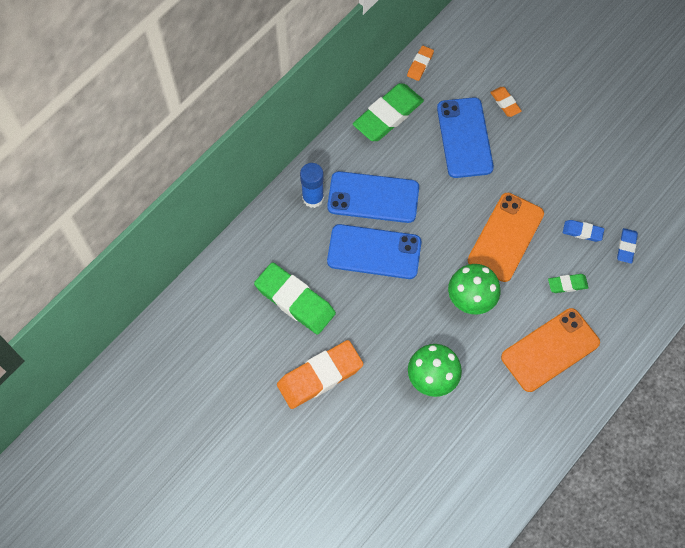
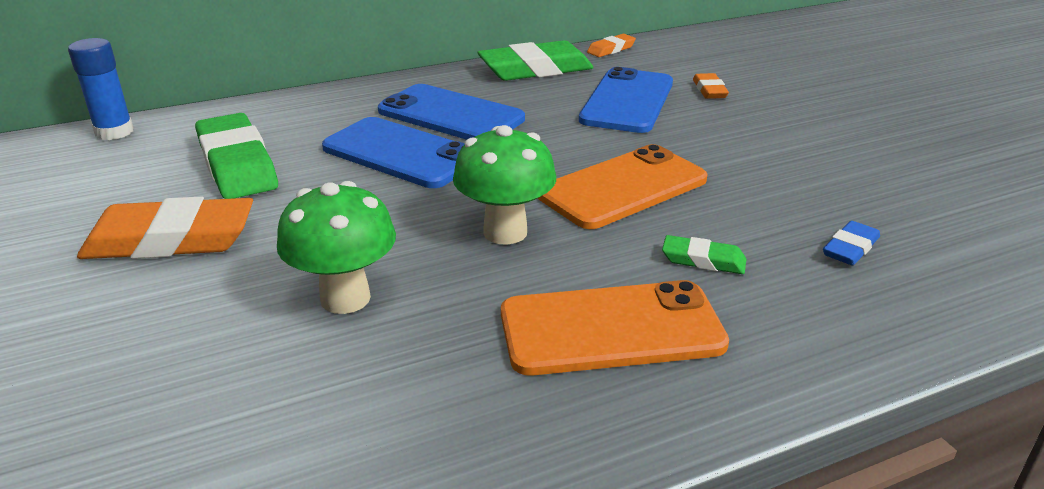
camera: 25 degrees right, 35 degrees down
(313, 198) = (370, 99): blue glue stick -> blue glue stick (114, 132)
(582, 232) = (768, 214): blue eraser -> none

